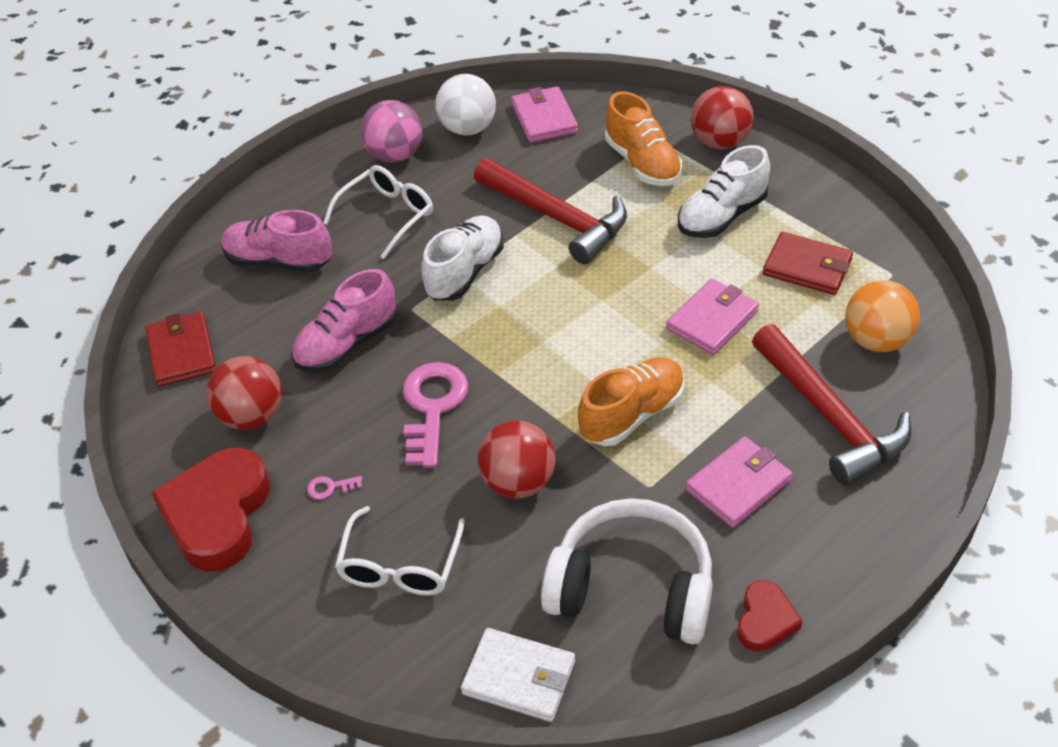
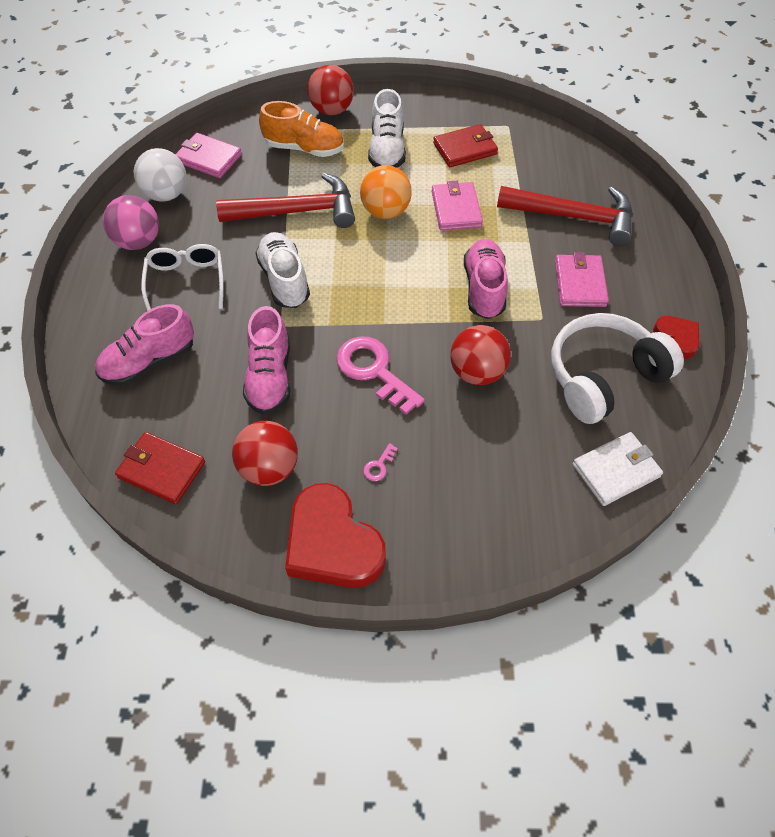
camera: 50 degrees left, 10 degrees up
(400, 566) = (479, 472): white glasses -> none
(632, 414) = (484, 288): orange shoe -> pink shoe
(876, 340) = (544, 163): orange ball -> orange ball (385, 211)

